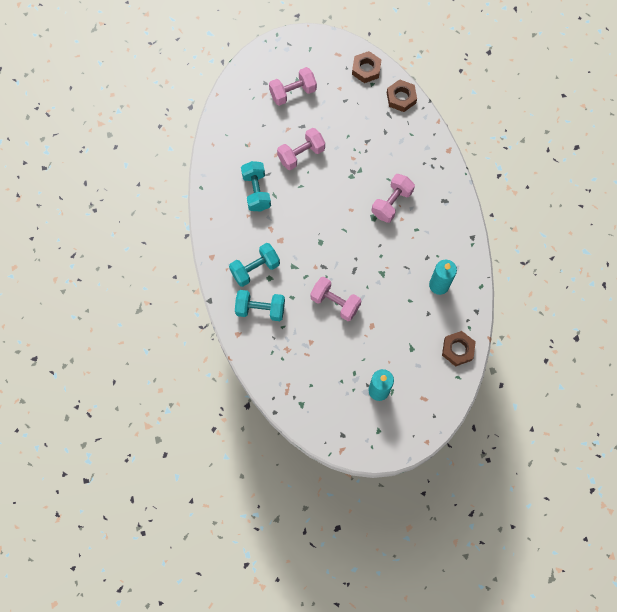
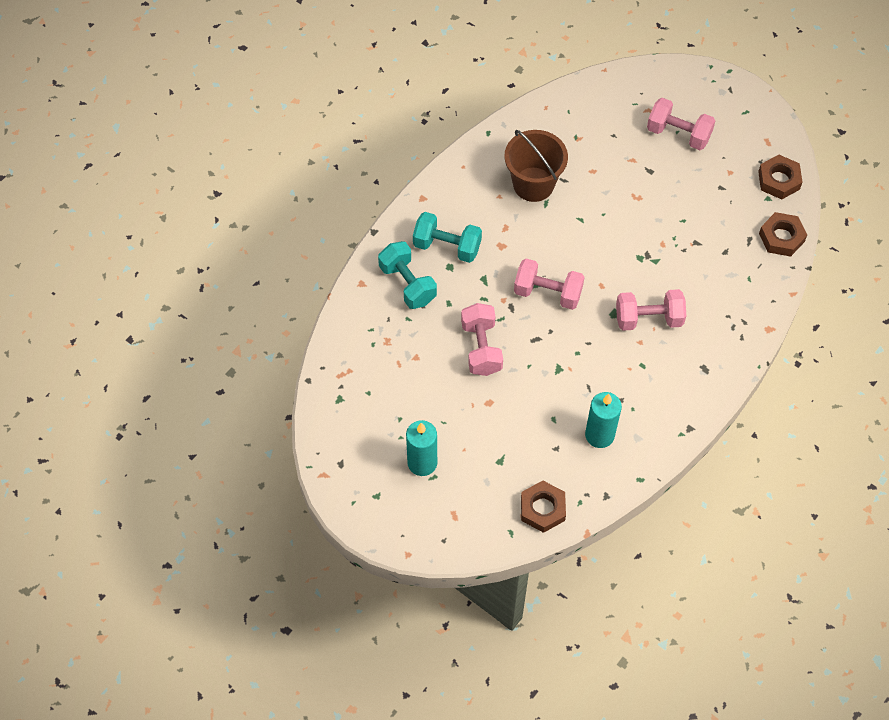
camera: 50 degrees right, 10 degrees down
(256, 191) = (533, 184): turquoise dumbbell -> brown bucket
(301, 154) = (616, 193): pink dumbbell -> pink dumbbell (548, 293)

